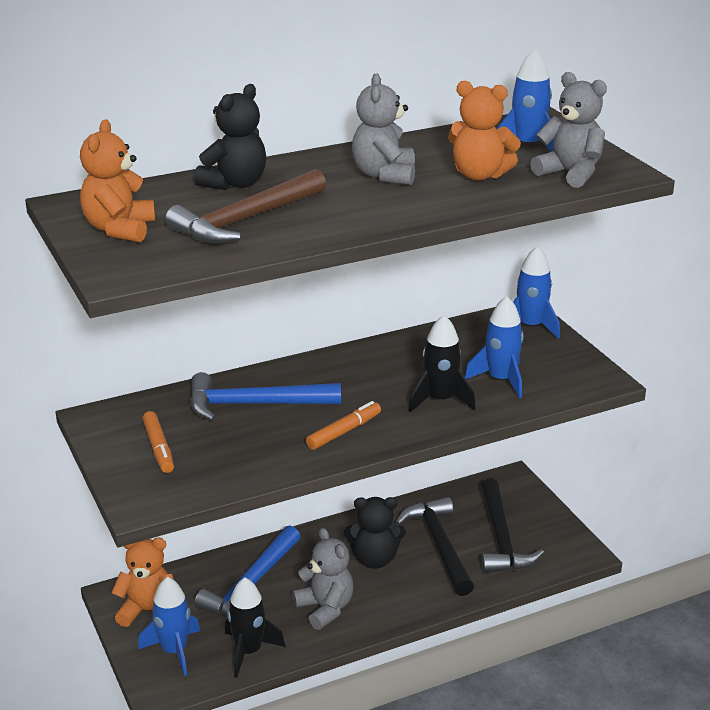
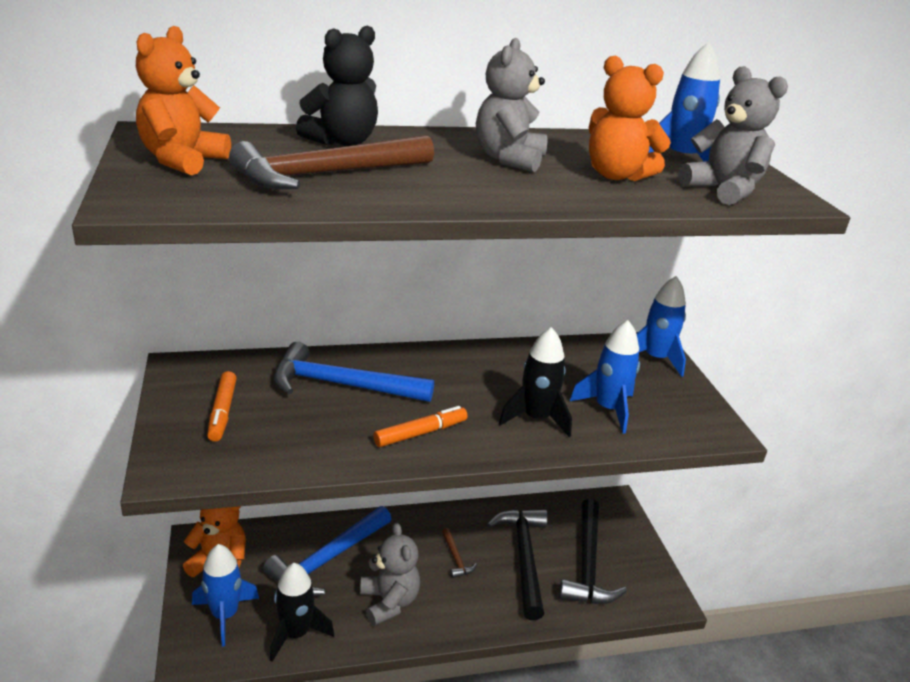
camera: 10 degrees right, 0 degrees up
(374, 559) = (456, 558): black teddy bear -> brown hammer

